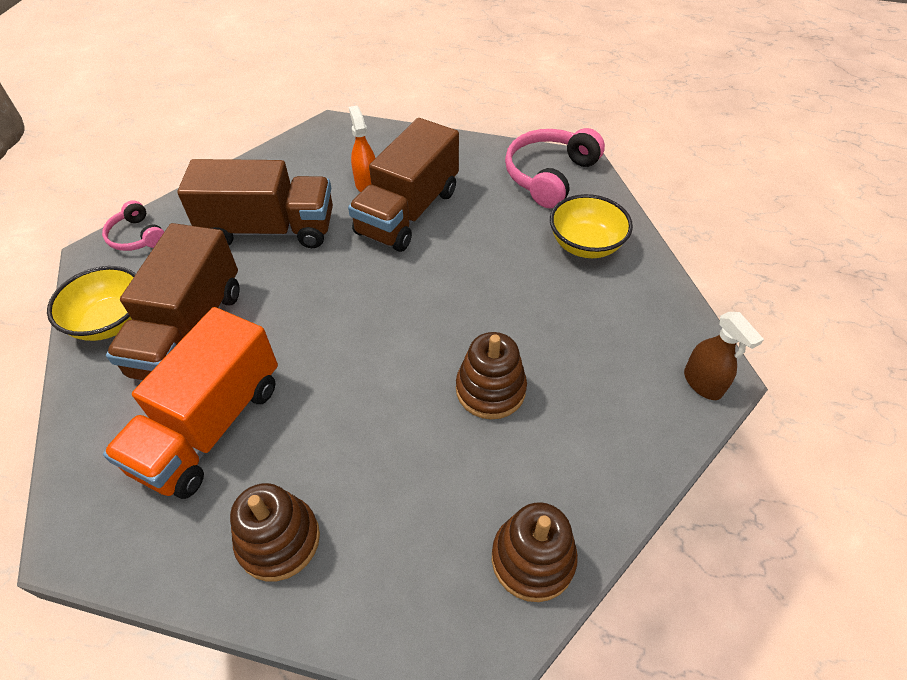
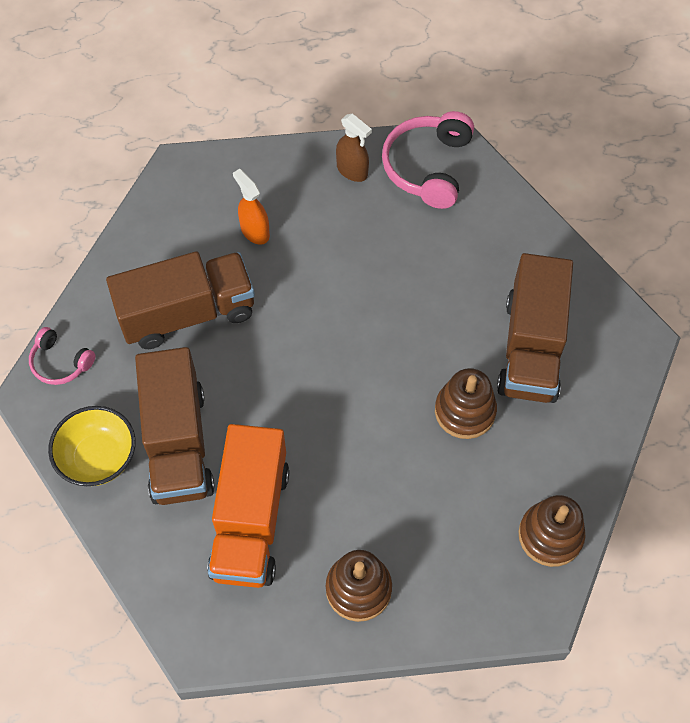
camera: 20 degrees left, 10 degrees up
(408, 212) = (311, 252): brown truck -> brown truck (531, 348)
(585, 245) = (490, 240): yellow bowl -> none
(702, 383) = (630, 349): brown spray bottle -> brown spray bottle (352, 171)

